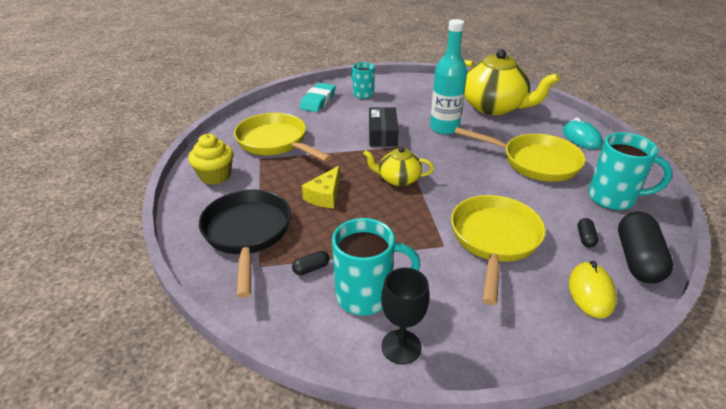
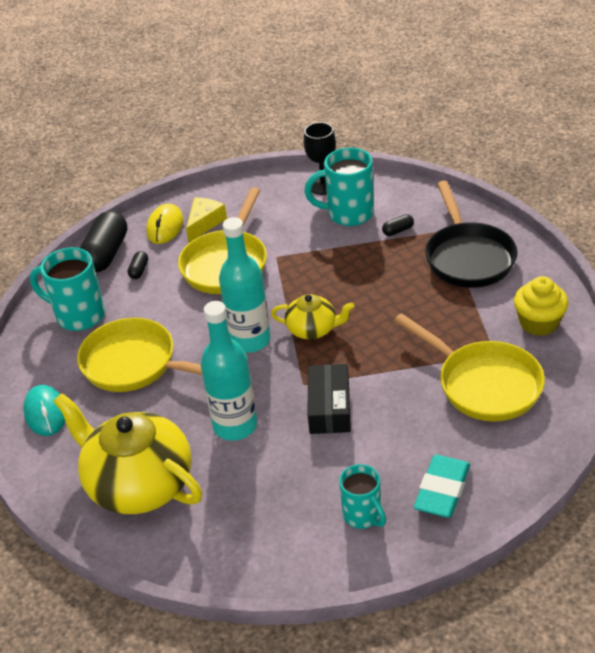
camera: 175 degrees left, 5 degrees up
(325, 195) = (398, 303): yellow cheese -> yellow cheese (204, 223)
(449, 174) = (250, 340): none -> turquoise bottle

